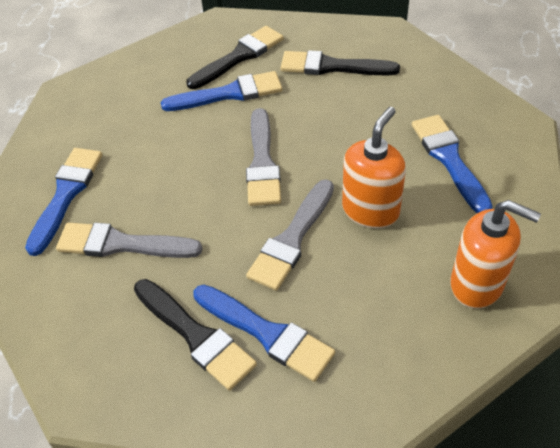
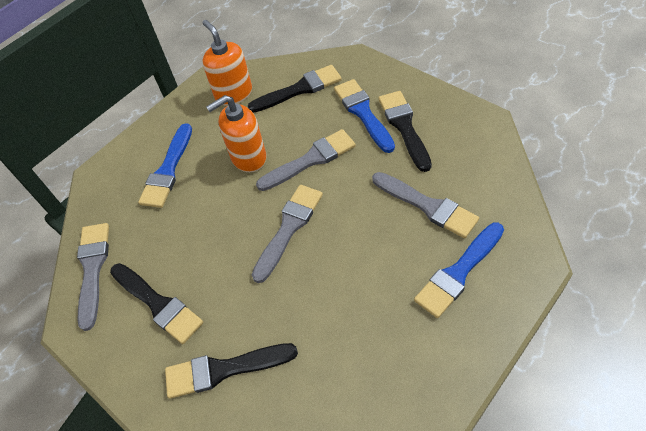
camera: 145 degrees left, 5 degrees up
(229, 94) = (266, 320): blue brush -> none
(388, 333) = (299, 89): none -> black brush
(418, 62) = (93, 269): none -> grey brush

